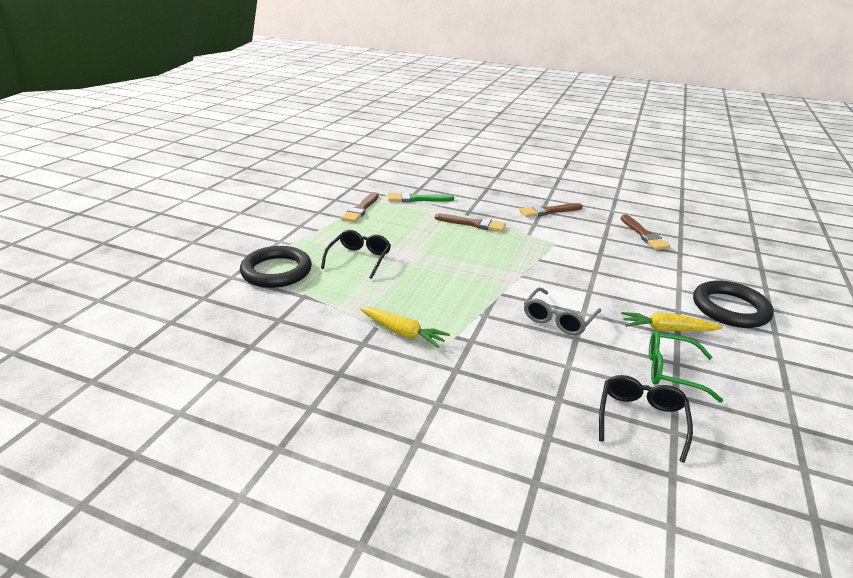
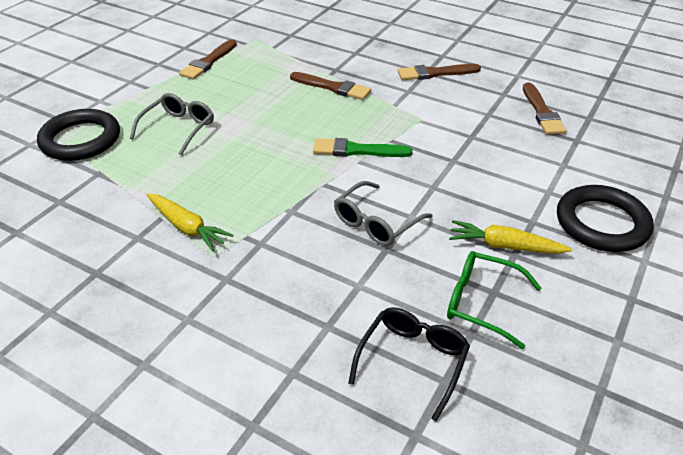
camera: 10 degrees right, 10 degrees up
(359, 259) = (178, 128): black glasses -> grey glasses
(417, 199) = (280, 50): green brush -> green brush (356, 150)

